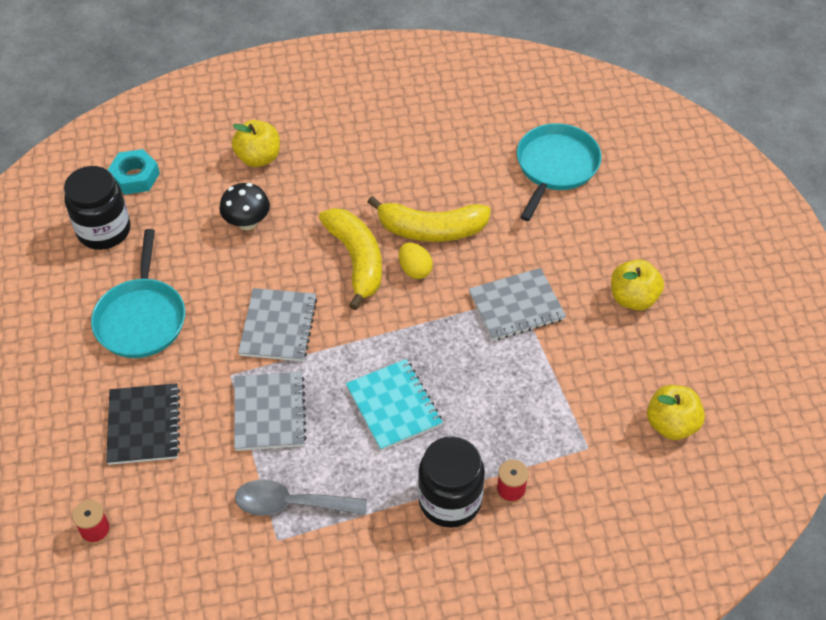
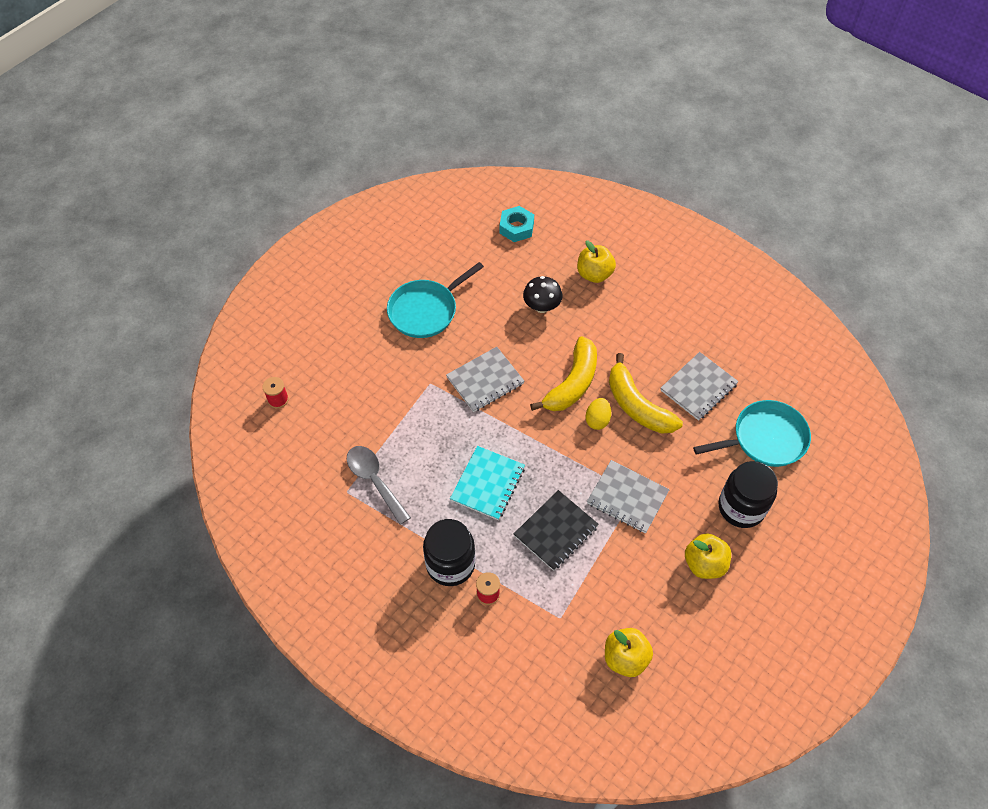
camera: 50 degrees right, 5 degrees up
(104, 230) = (465, 245): black jar -> black jar (741, 507)
(144, 425) = (360, 369): black notebook -> black notebook (556, 531)
(269, 413) = (423, 423): grey notebook -> grey notebook (698, 387)

